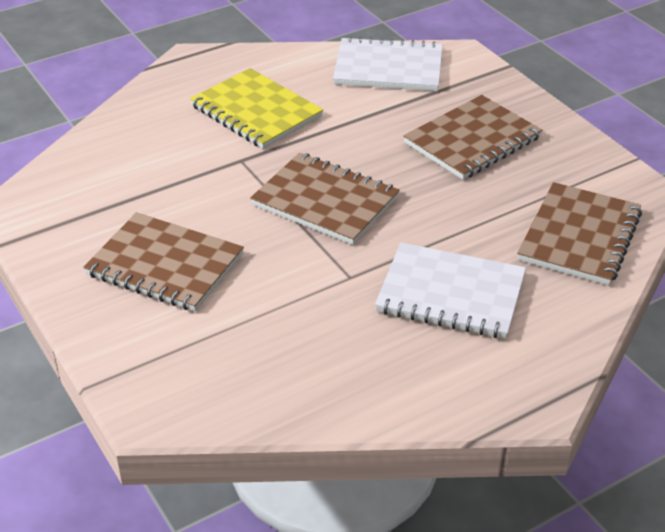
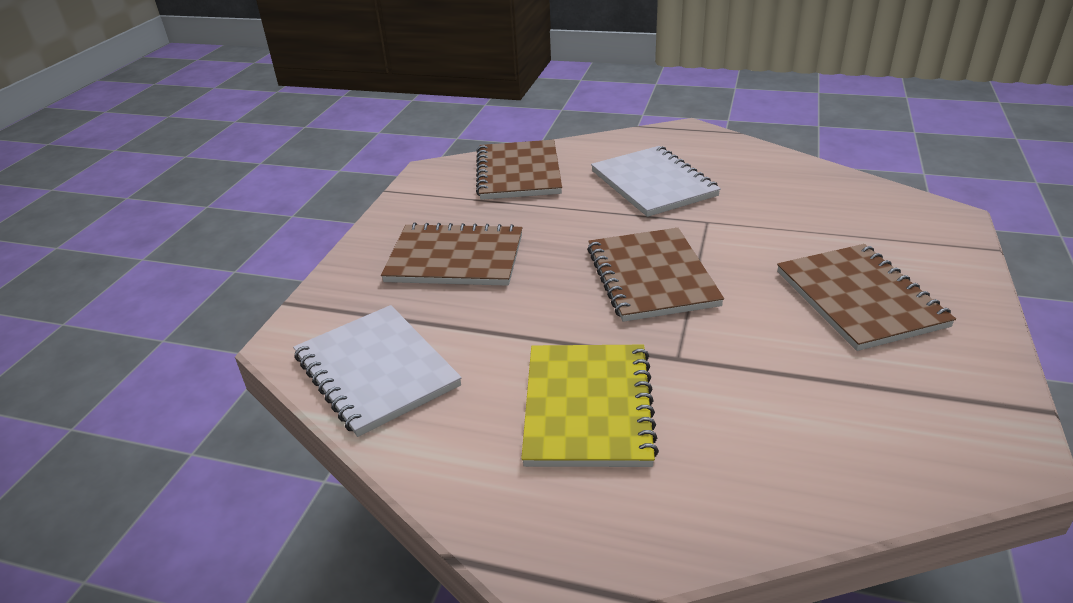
camera: 130 degrees left, 5 degrees down
(579, 236) = (519, 173): brown notebook -> brown notebook turned 75 degrees counterclockwise

